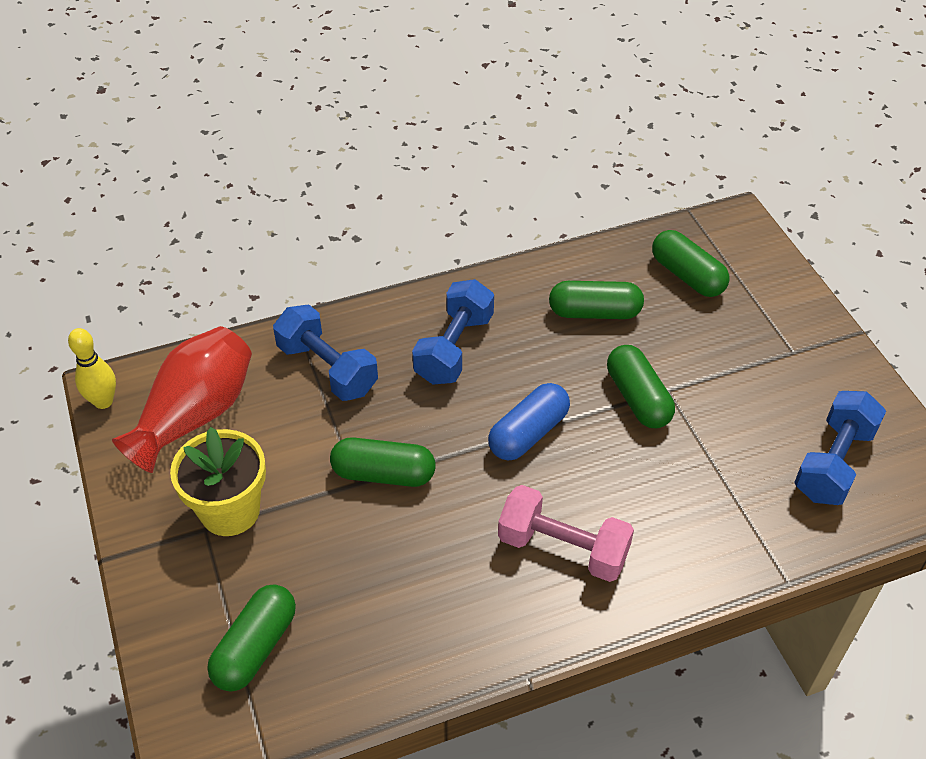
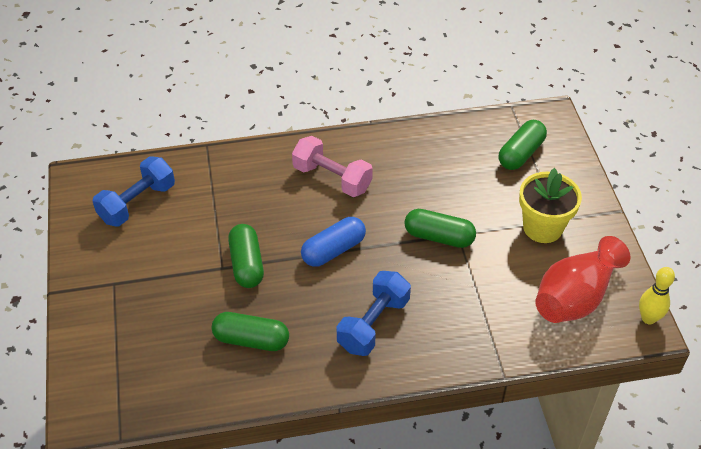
camera: 170 degrees left, 0 degrees up
(327, 369) = (475, 321): blue dumbbell -> none
(687, 276) = (159, 364): green capsule -> none

